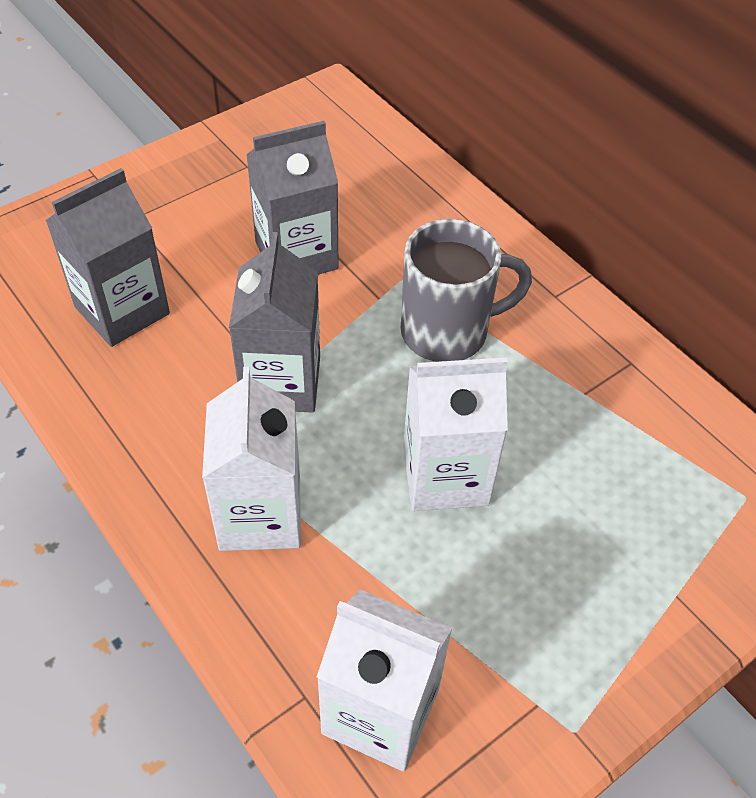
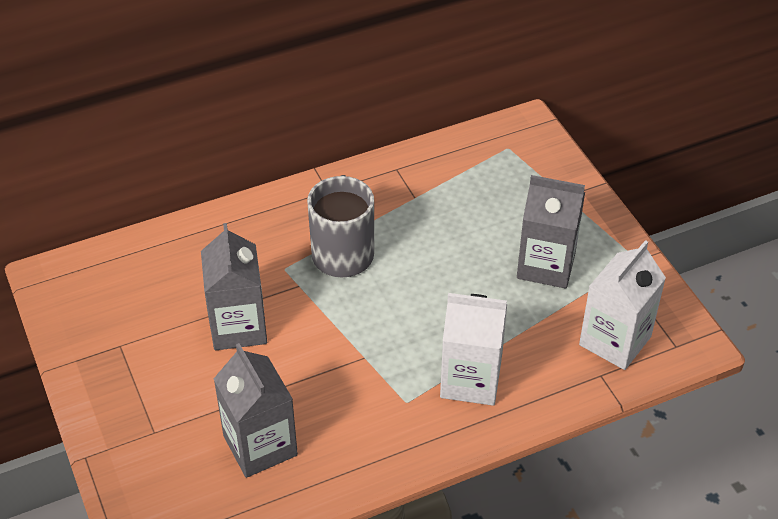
camera: 75 degrees left, 5 degrees down
(281, 382) = (361, 353): grey carton -> grey carton (546, 265)
(445, 475) = (462, 279): white carton -> none

